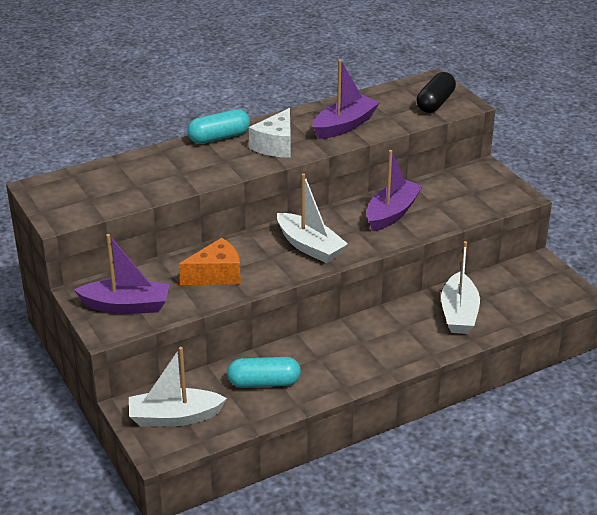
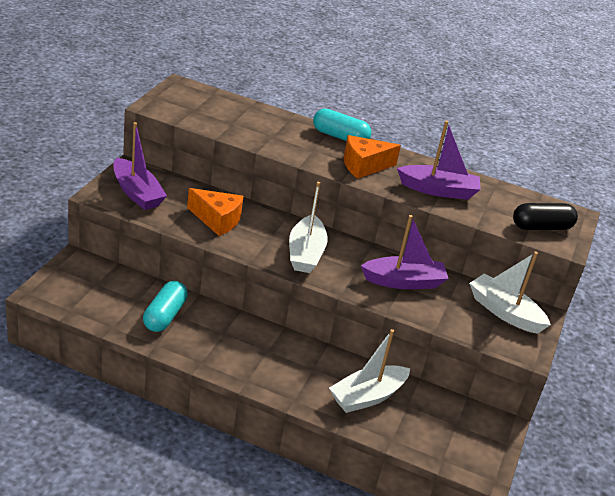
camera: 45 degrees right, 0 degrees up
(174, 417) = (84, 286): white boat -> white boat (504, 312)
(264, 383) = (164, 316): turquoise capsule -> turquoise capsule turned 60 degrees clockwise
(276, 145) = (364, 166): white cheese -> orange cheese

